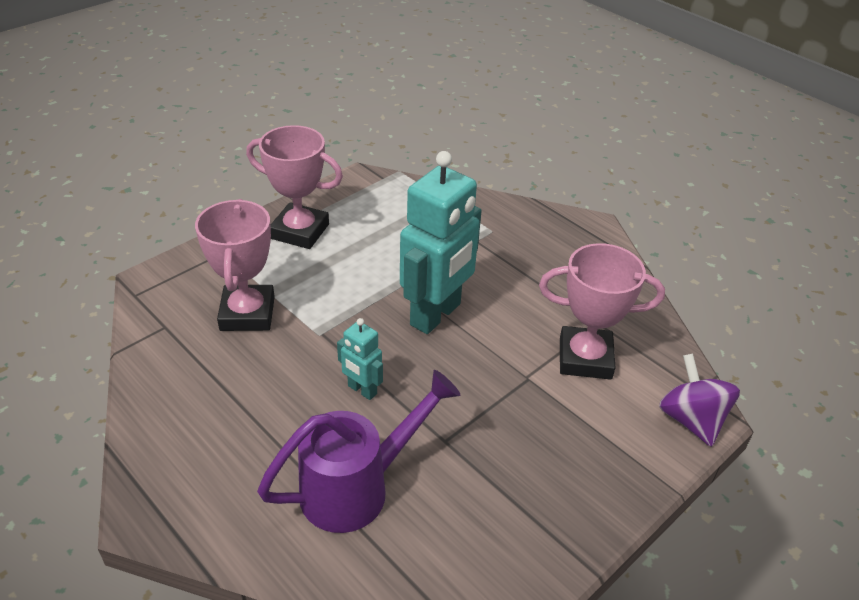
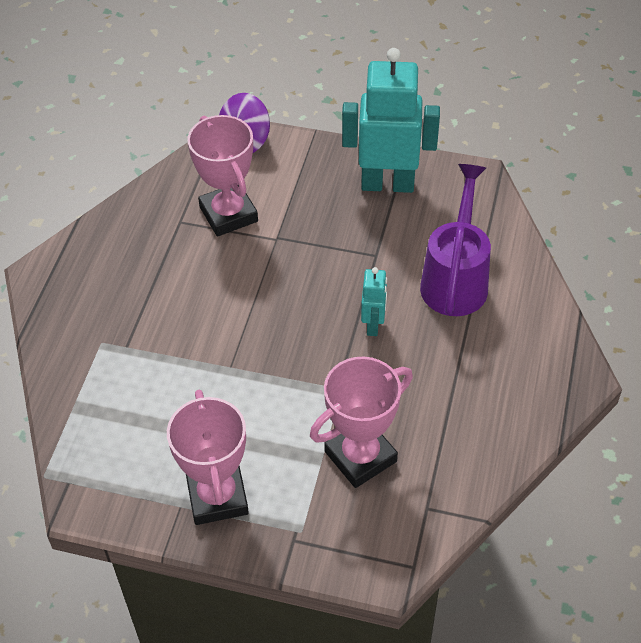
camera: 120 degrees left, 10 degrees up
(357, 488) = (455, 279): purple watering can -> purple watering can turned 75 degrees clockwise
(436, 315) = (253, 324): turquoise robot -> turquoise robot (387, 184)

